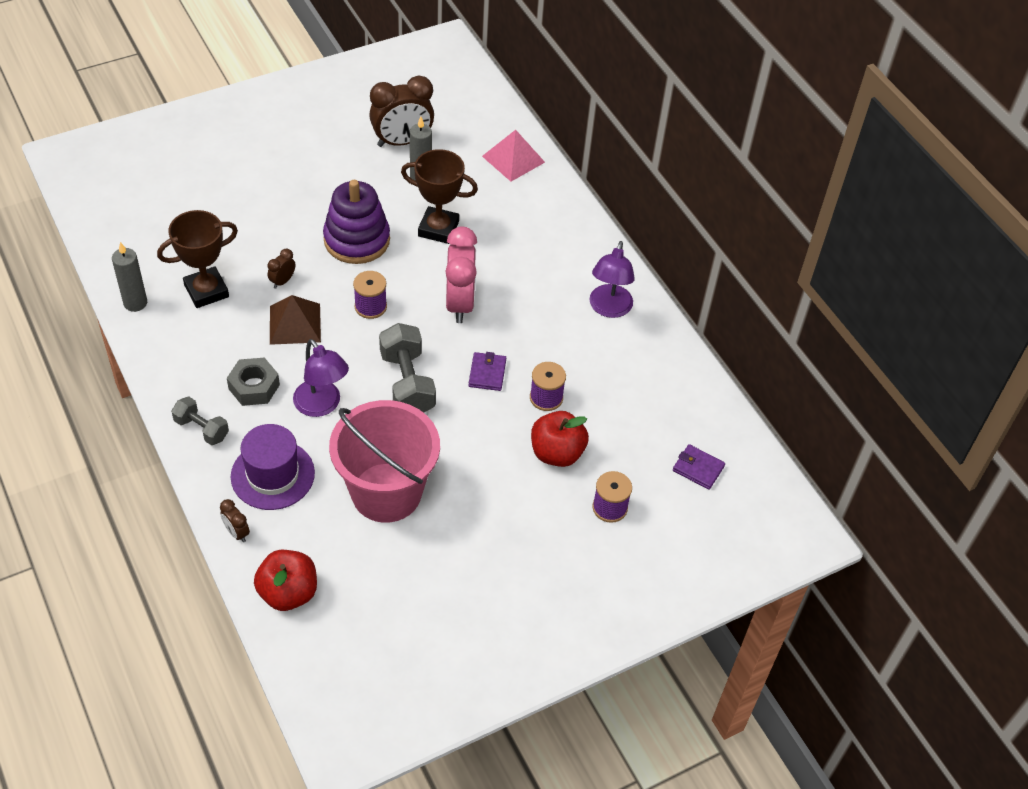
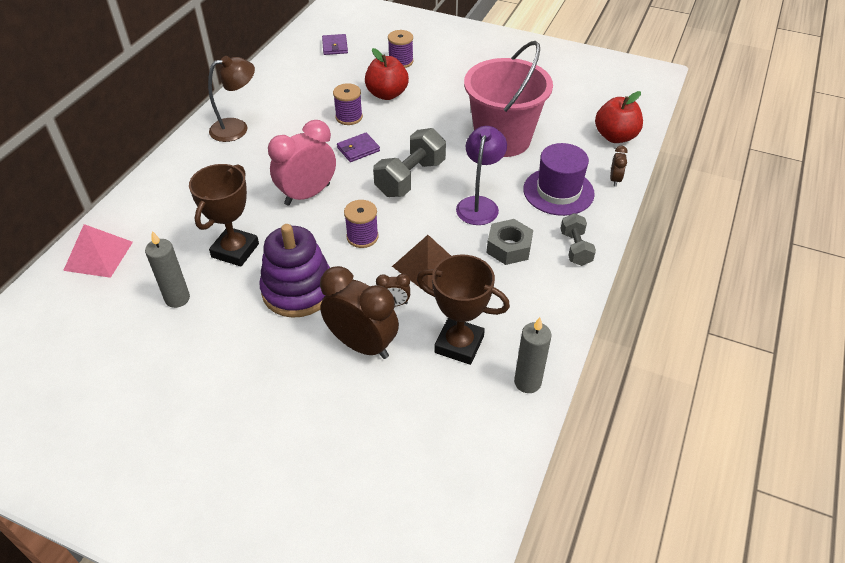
camera: 125 degrees left, 5 degrees down
(402, 141) = (132, 343): brown clock -> brown clock (362, 345)
(438, 229) = (235, 250): brown trophy -> brown trophy turned 45 degrees clockwise
(609, 309) = (237, 128): purple lamp -> brown lamp

